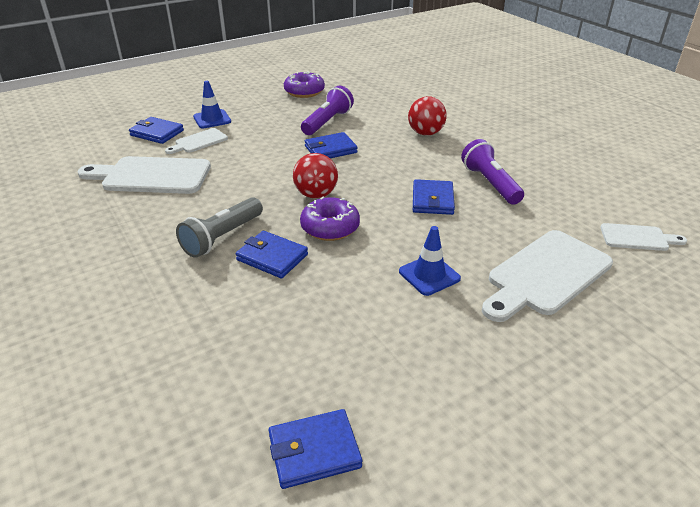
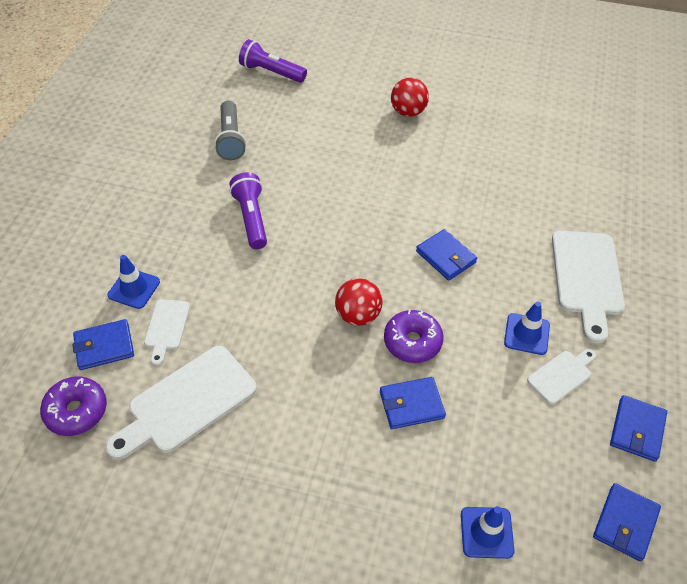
camera: 45 degrees left, 15 degrees up
(197, 361) = (486, 532): none -> blue traffic cone
(222, 237) = (349, 417): grey flashlight -> grey flashlight (230, 139)
(304, 92) = (172, 188): purple donut -> purple donut (76, 411)
(330, 149) = (300, 253): blue wallet -> blue wallet (637, 430)
(425, 133) = (351, 179): red ball -> red ball (408, 112)
(490, 183) = (462, 209): purple flashlight -> purple flashlight (271, 72)
(637, 238) = (599, 201): white cutting board -> white cutting board (561, 375)

